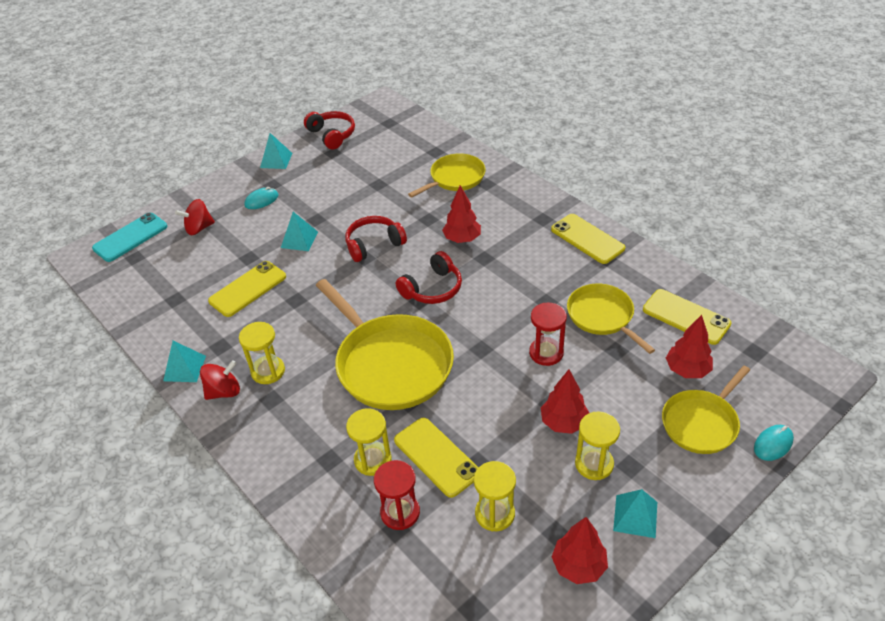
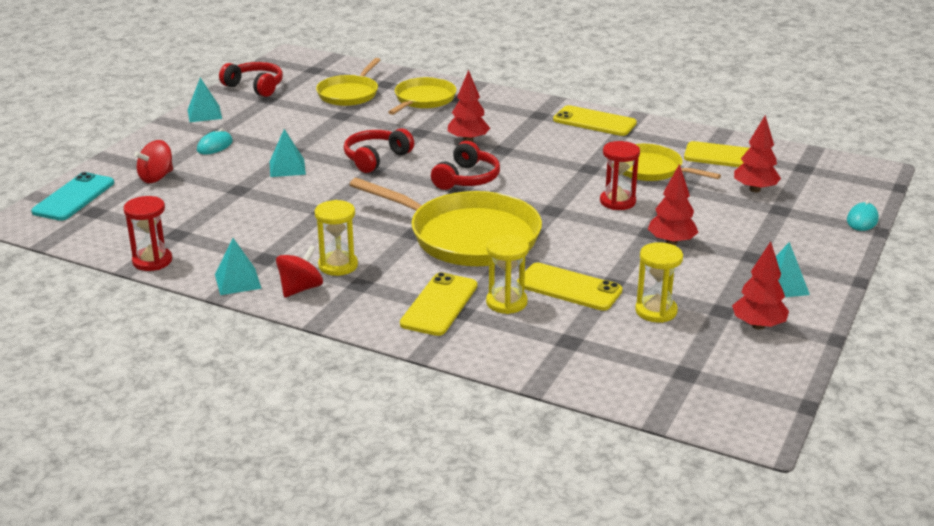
camera: 25 degrees left, 15 degrees down
(248, 289) = (259, 212): yellow phone -> yellow phone (439, 305)
(400, 512) = (564, 330): red hourglass -> red hourglass (152, 261)
(594, 464) = (720, 262): yellow hourglass -> none
(701, 423) = (793, 219): yellow pan -> yellow pan (349, 94)

